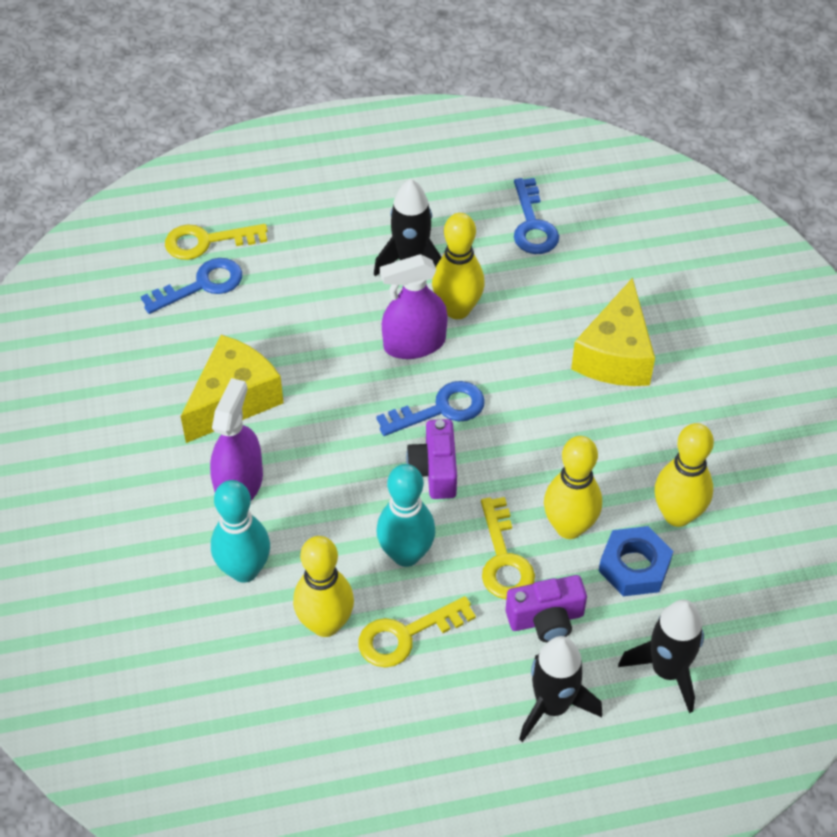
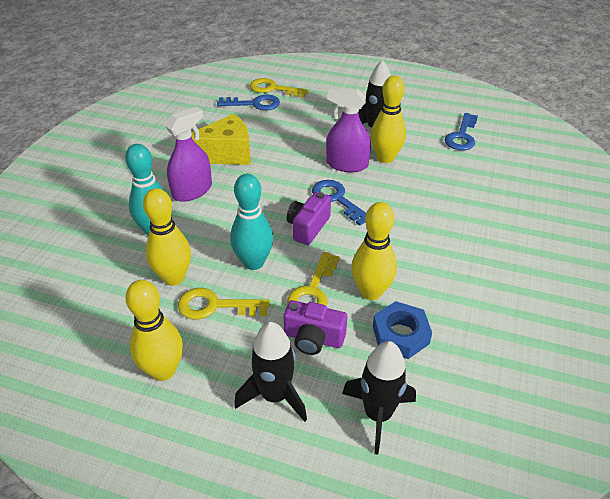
camera: 30 degrees right, 10 degrees down
(440, 409) = (337, 199): blue key -> blue key turned 135 degrees counterclockwise
(615, 355) = (471, 213): yellow cheese -> none
(677, 515) = (455, 317): yellow bowling pin -> yellow bowling pin (163, 370)

